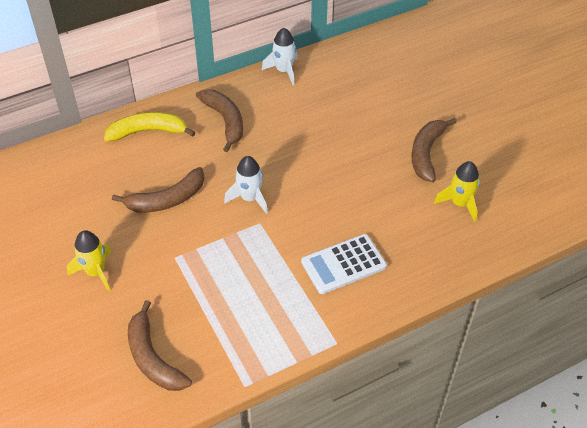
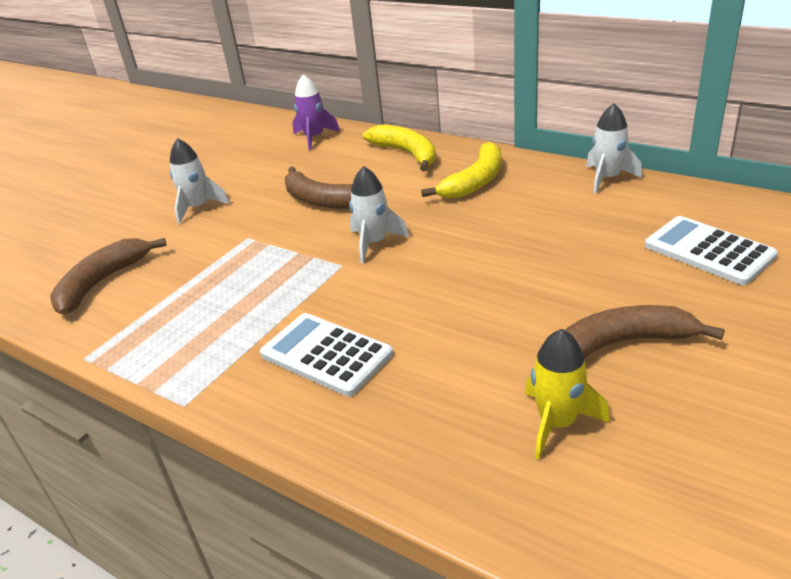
camera: 65 degrees right, 15 degrees down
(56, 166) = (314, 138): none -> purple rocket
(96, 272) = (198, 208): yellow rocket -> white rocket
(225, 121) = (475, 181): brown banana -> yellow banana
(385, 83) = (708, 251): none -> white calculator

